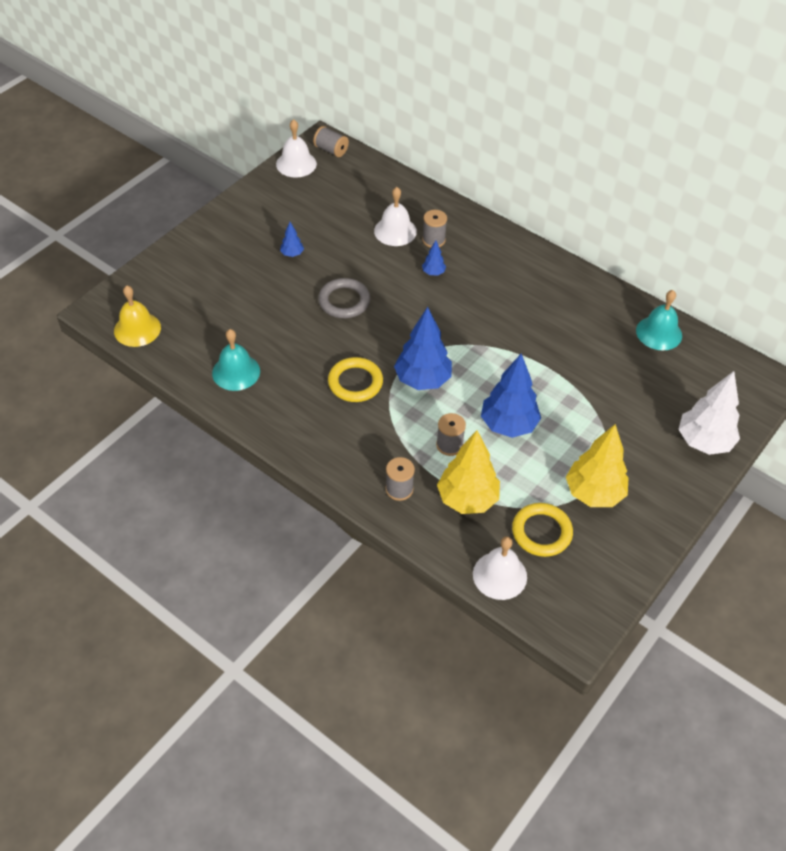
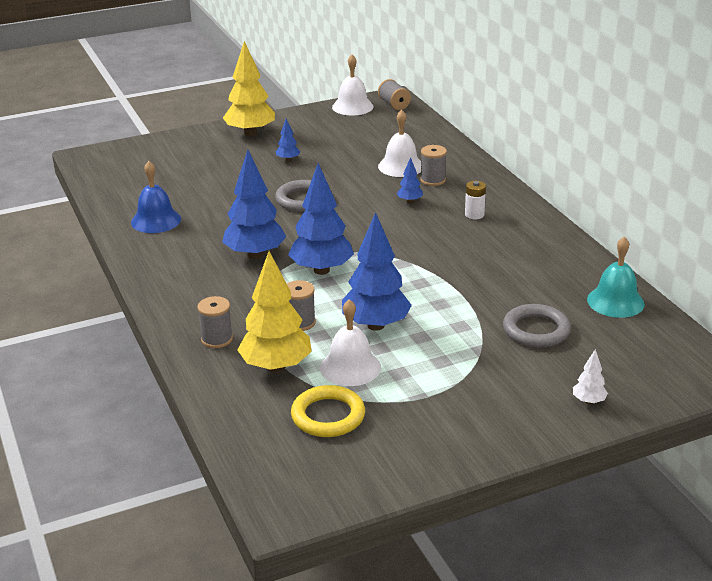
camera: 30 degrees right, 20 degrees down
(137, 329) = (104, 174): yellow bell -> none
(236, 372) = (156, 220): turquoise bell -> blue bell
(355, 382) = (255, 255): yellow ring -> blue tree
(495, 271) = (474, 215): none -> white battery
(499, 575) = (249, 435): white bell -> white bell (350, 367)
(594, 493) = (416, 404): yellow tree -> yellow tree (250, 133)
(624, 385) = (536, 330): none -> grey ring
(704, 442) = (588, 401): white tree -> white tree, size x0.45

